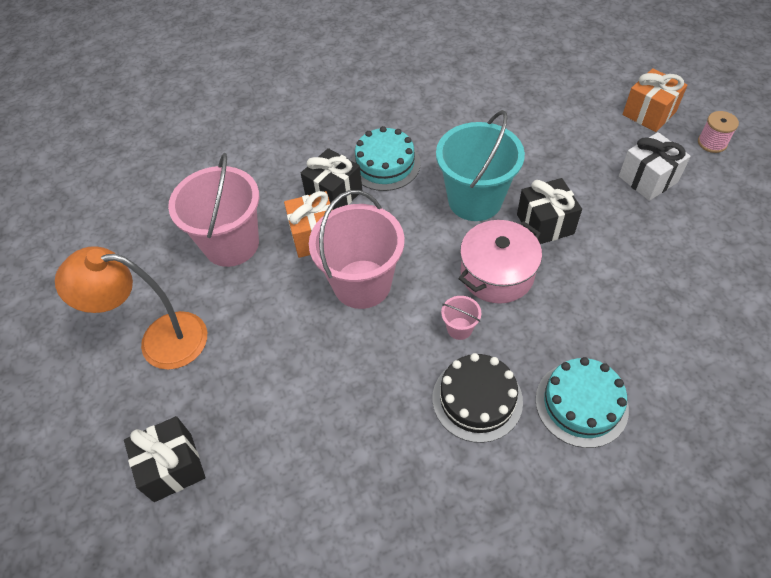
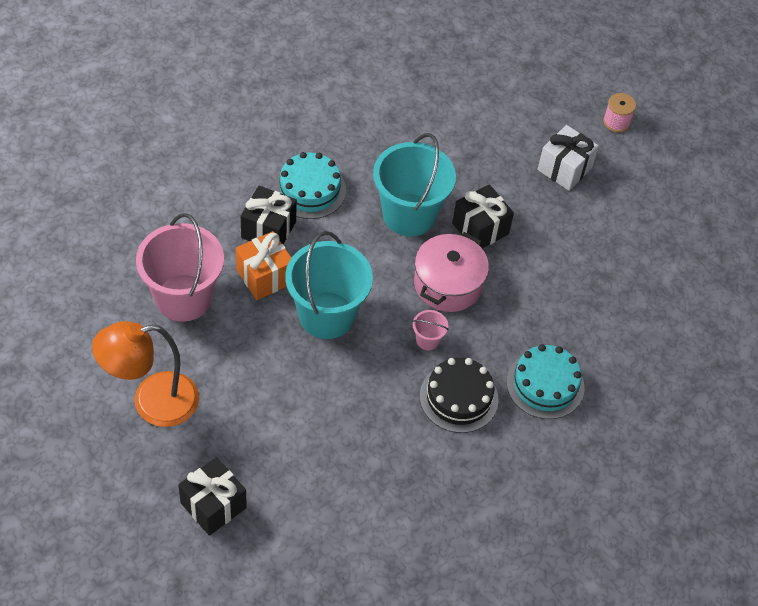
camera: 25 degrees left, 0 degrees up
(362, 284) = (326, 315): pink bucket -> turquoise bucket
(649, 113) = (554, 97): orange gift -> none

